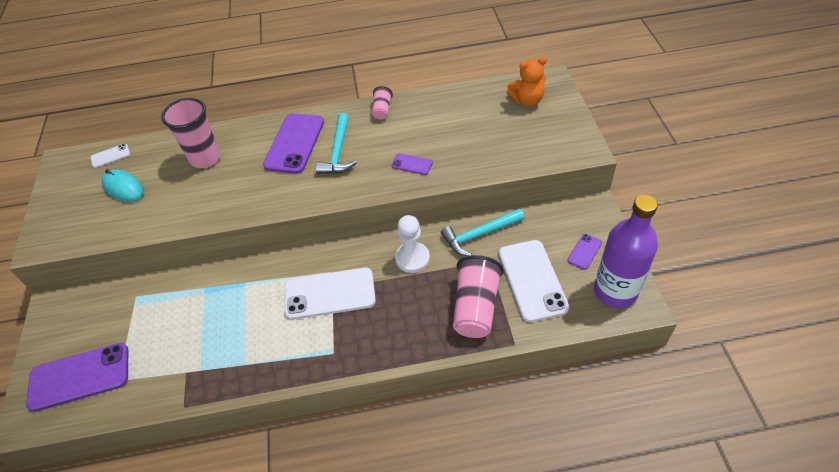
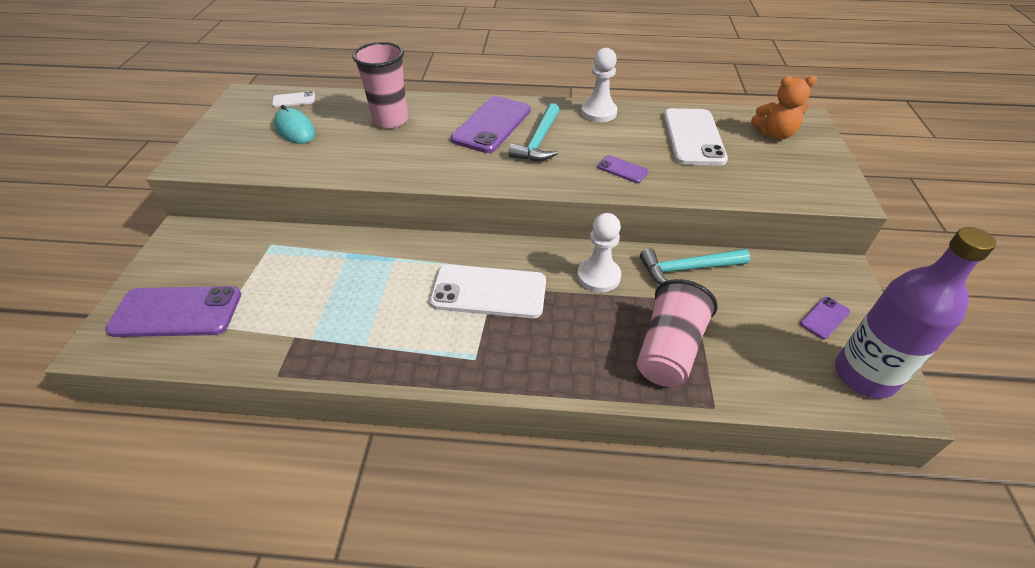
camera: 10 degrees right, 5 degrees down
(382, 110) = (598, 112): pink cup -> white pawn
(532, 280) = (749, 335): white phone -> white phone (693, 137)

